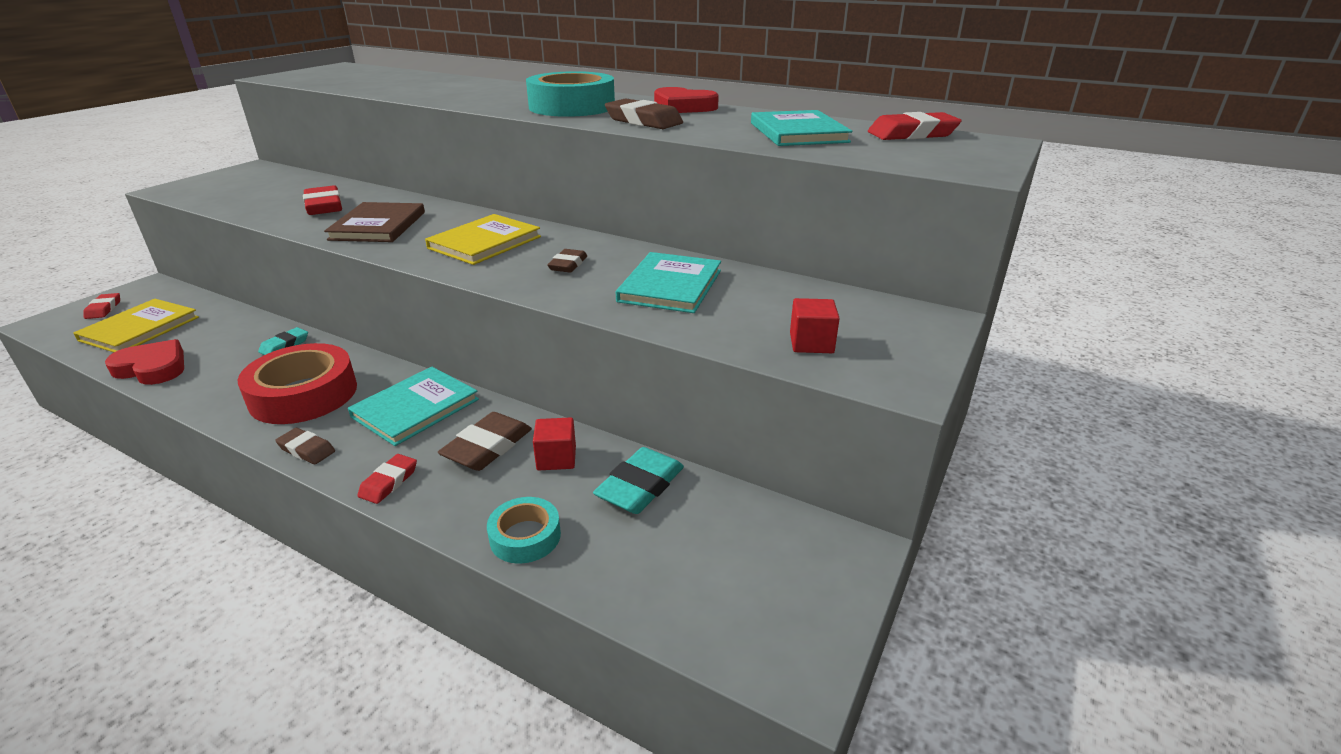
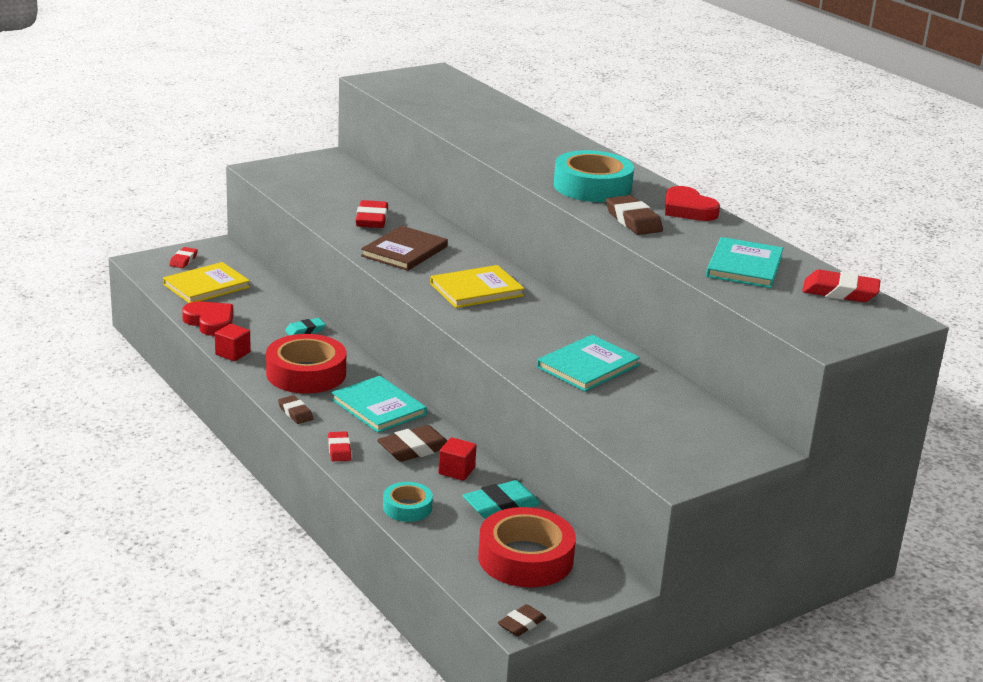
camera: 25 degrees right, 5 degrees down
(389, 482) = (339, 449): red eraser -> red eraser turned 60 degrees counterclockwise
(415, 408) = (378, 407): turquoise book -> turquoise book turned 75 degrees clockwise
(568, 265) = (526, 327): brown eraser -> brown eraser (521, 624)
(725, 554) = (525, 558): none -> red tape
(811, 343) = (645, 436): red cube -> red cube (232, 353)

